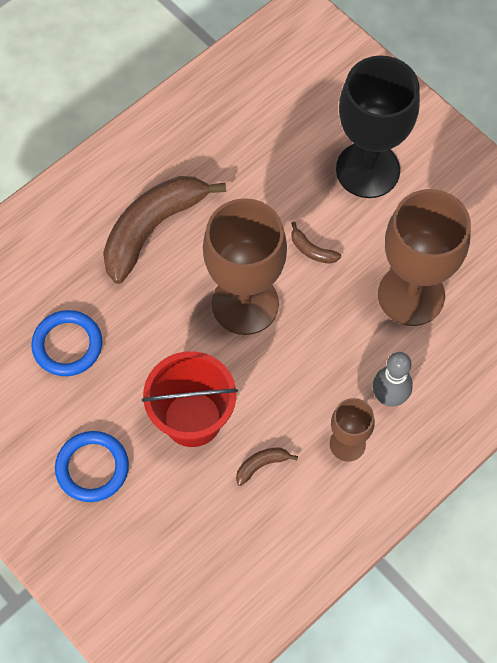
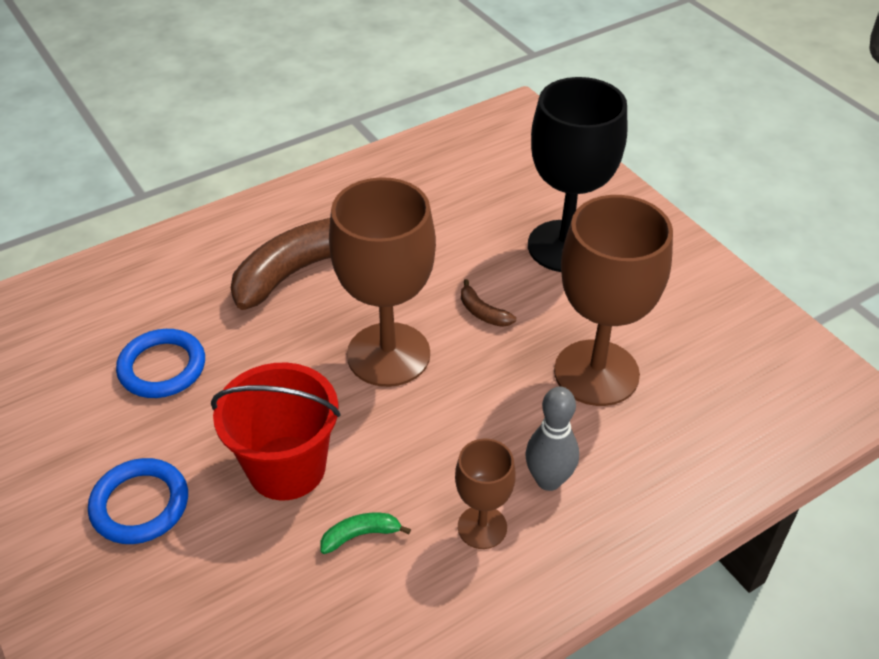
camera: 10 degrees right, 20 degrees down
(261, 465) = (361, 535): brown banana -> green banana

